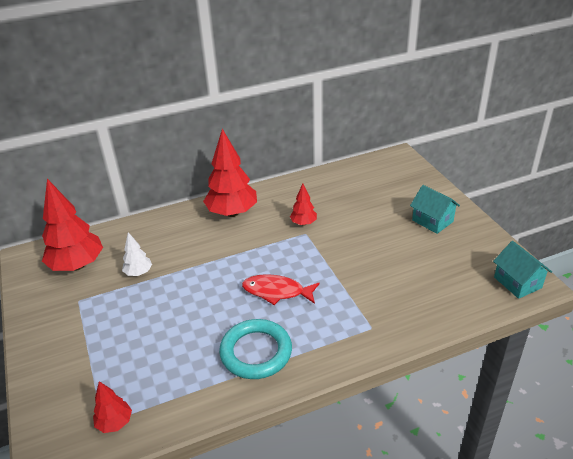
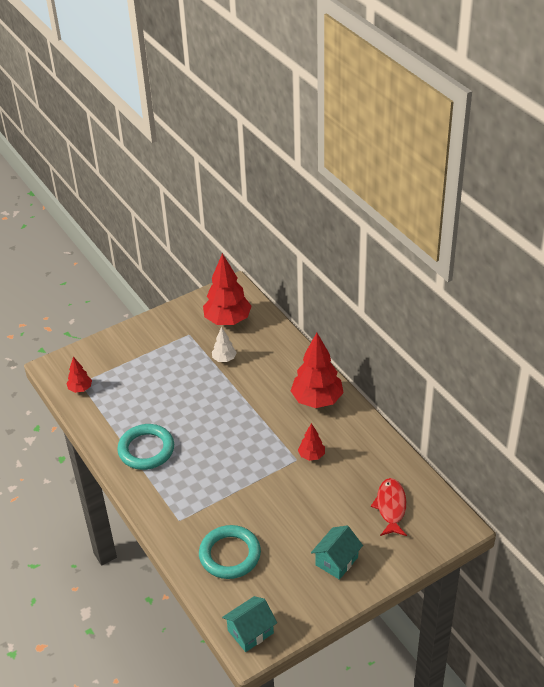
camera: 80 degrees right, 5 degrees up
(277, 291) = (214, 451): red fish -> red fish (391, 507)
(423, 290) = (230, 555): none -> turquoise ring

